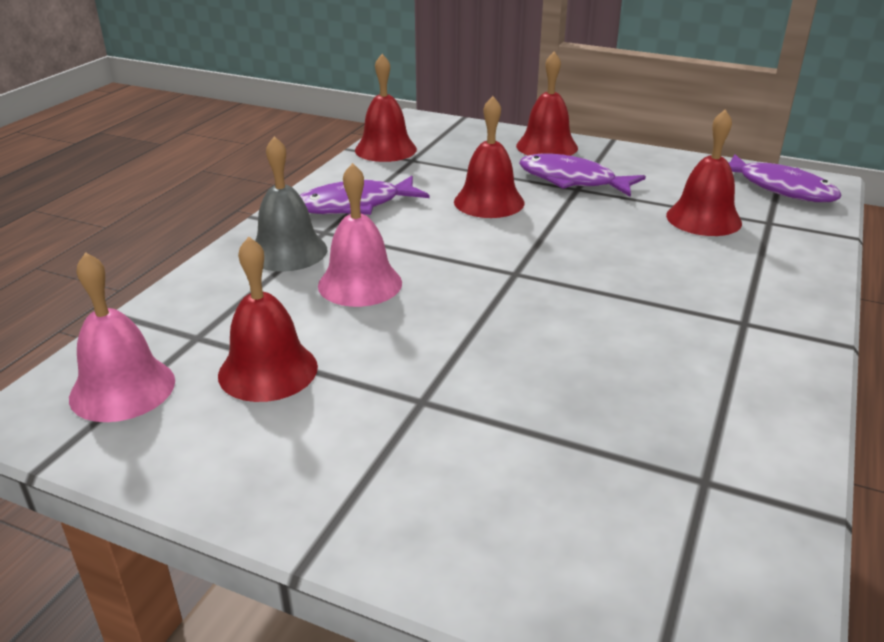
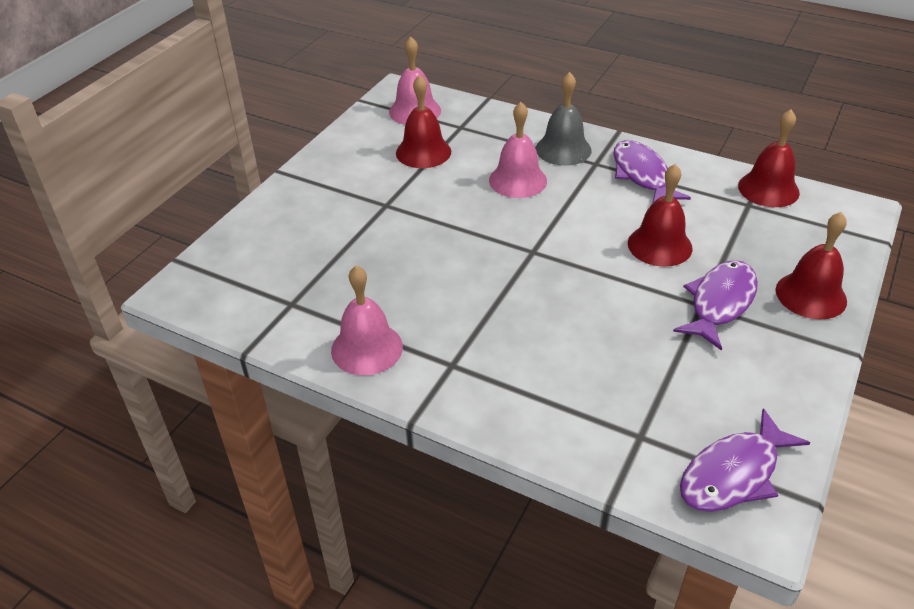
camera: 95 degrees right, 10 degrees up
(703, 219) = (641, 384): red bell -> none
(758, 389) = (367, 348): none -> pink bell

